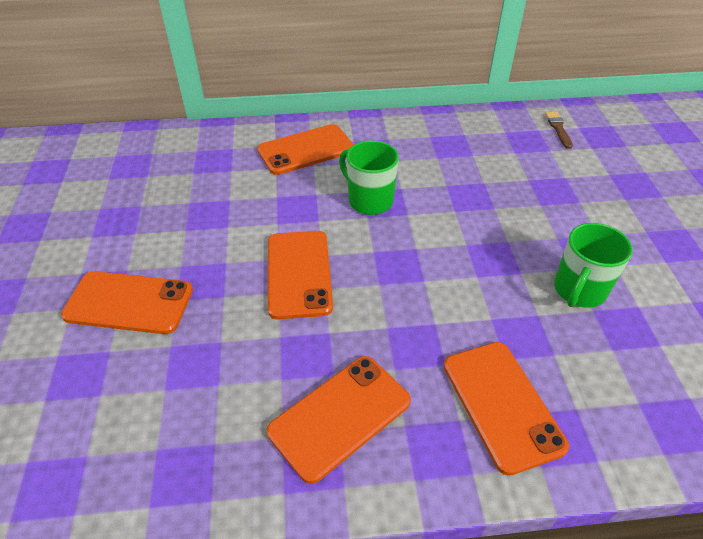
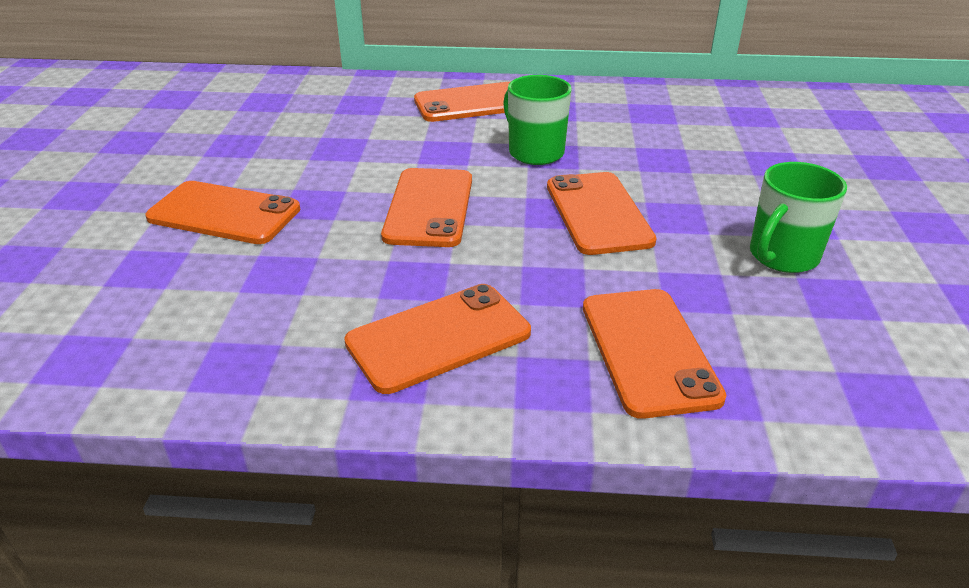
camera: 10 degrees right, 10 degrees down
(433, 262) = (598, 213): none -> orange phone
(558, 128) = (796, 108): brown brush -> none

